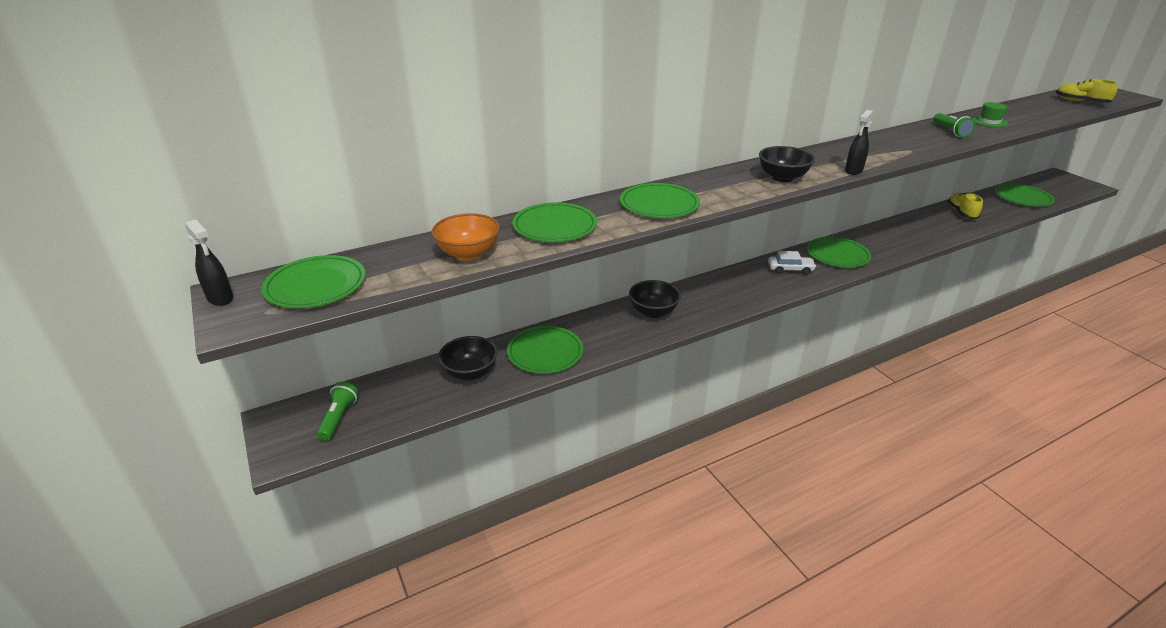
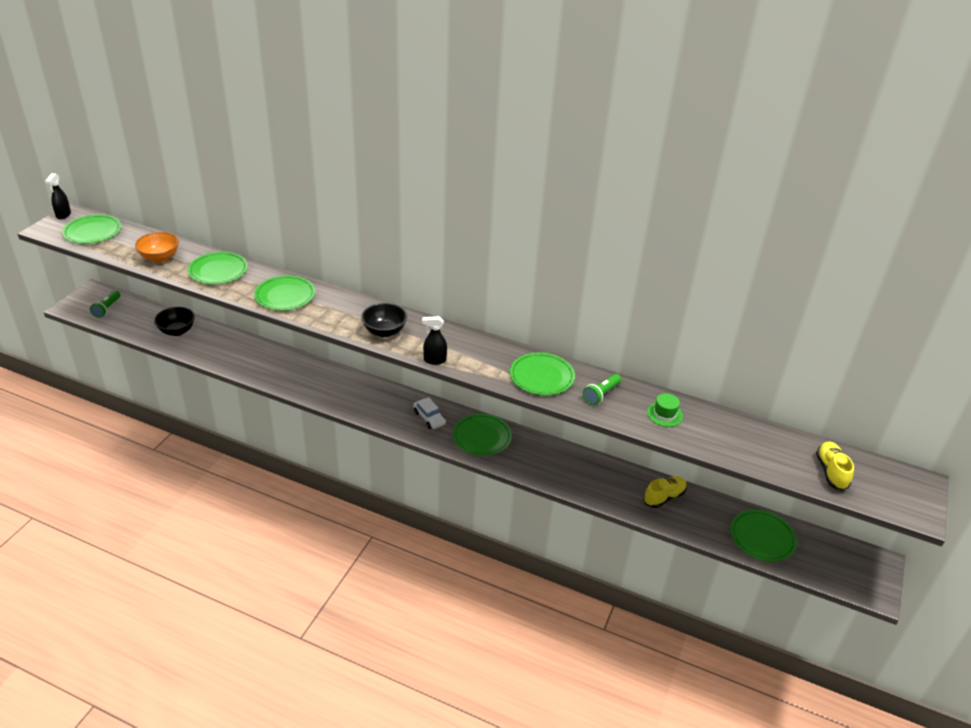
camera: 50 degrees right, 5 degrees up
(339, 418) = (107, 309): green flashlight -> green flashlight turned 135 degrees clockwise
(545, 352) = (218, 348): green plate -> green plate (542, 376)
(653, 312) = (303, 373): black bowl -> none

